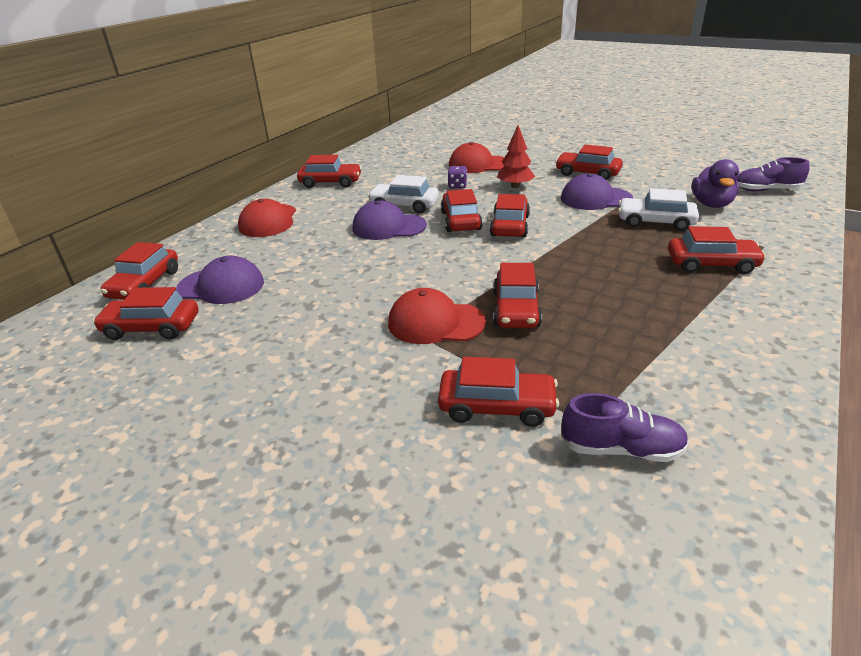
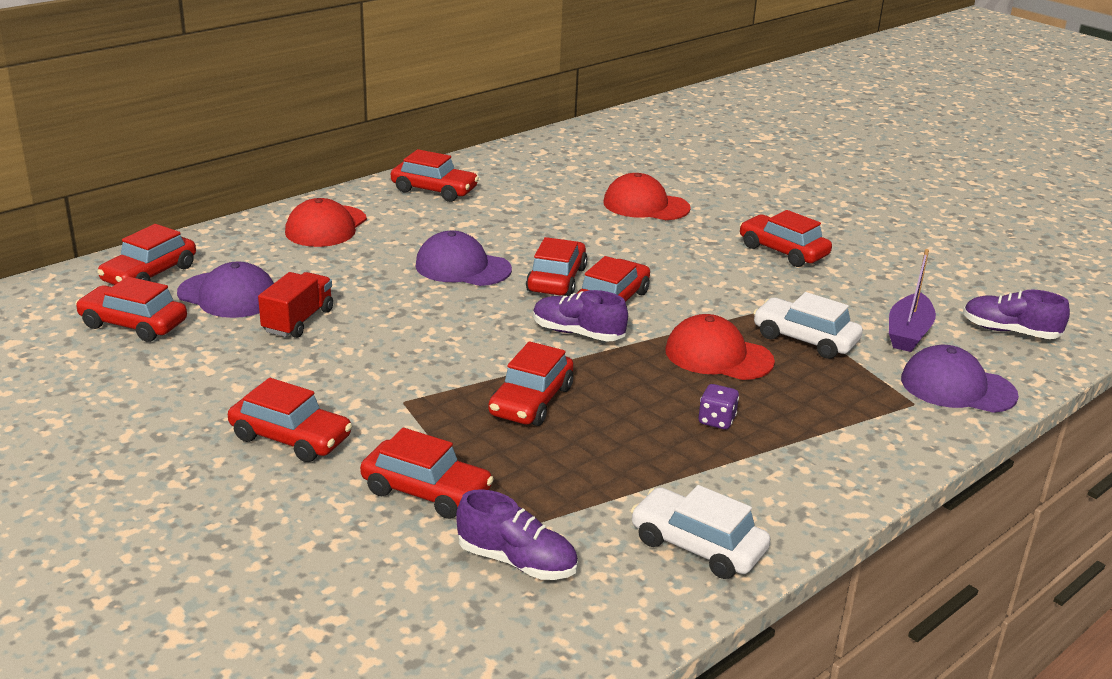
camera: 15 degrees right, 5 degrees down
(291, 292) = (298, 321): none -> red truck
(404, 206) = (502, 243): white car -> white car (697, 546)
(435, 322) = (430, 393): red cap -> red cap (718, 356)
(457, 186) = (591, 231): purple dice -> purple dice (716, 421)
(506, 253) = (578, 333): none -> purple shoe
(515, 186) = (667, 248): red tree -> none
(595, 199) = (758, 290): purple cap -> purple cap (957, 387)
(711, 204) = (908, 333): purple duck -> purple boat
(711, 264) = (819, 408): red car -> red car (291, 438)

